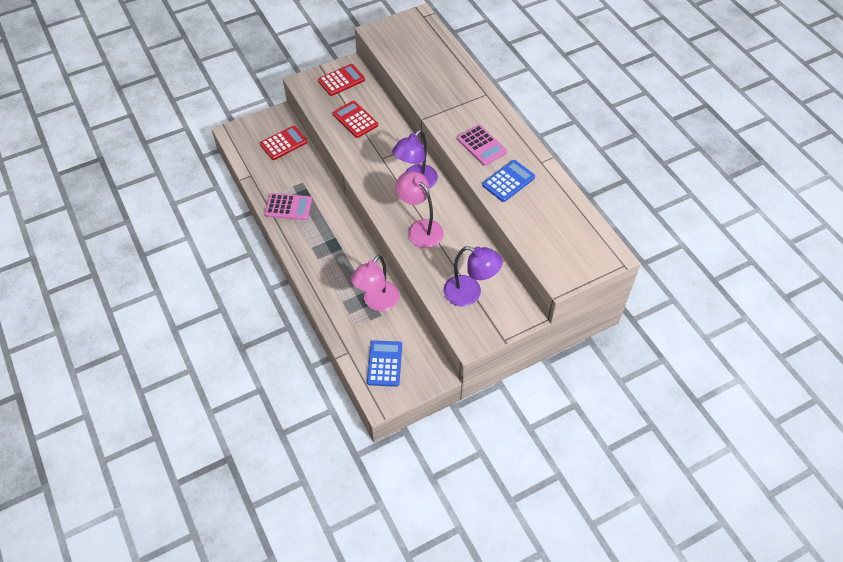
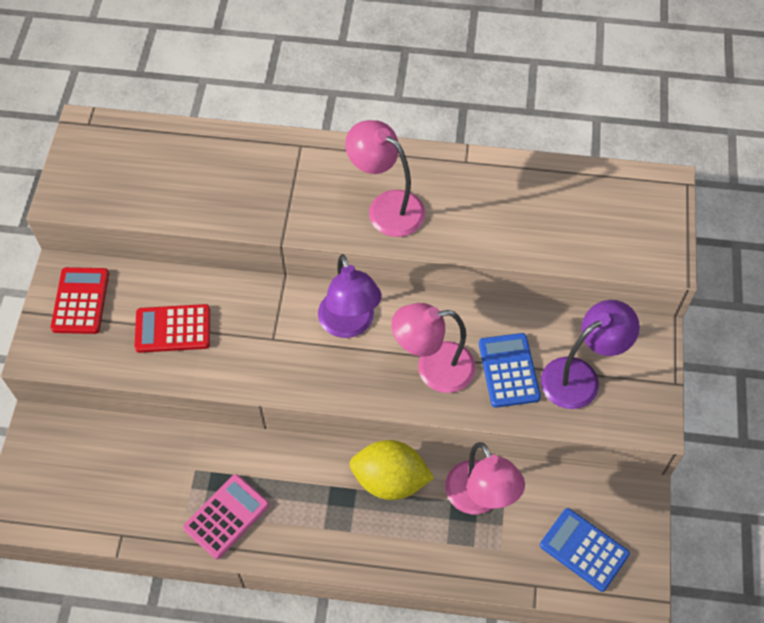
camera: 55 degrees left, 5 degrees up
(283, 143) = (99, 452): red calculator -> none
(357, 259) = (390, 480): none -> yellow lemon
(481, 145) = (386, 207): pink calculator -> pink lamp
(508, 181) = (470, 216): blue calculator -> blue calculator (508, 370)

